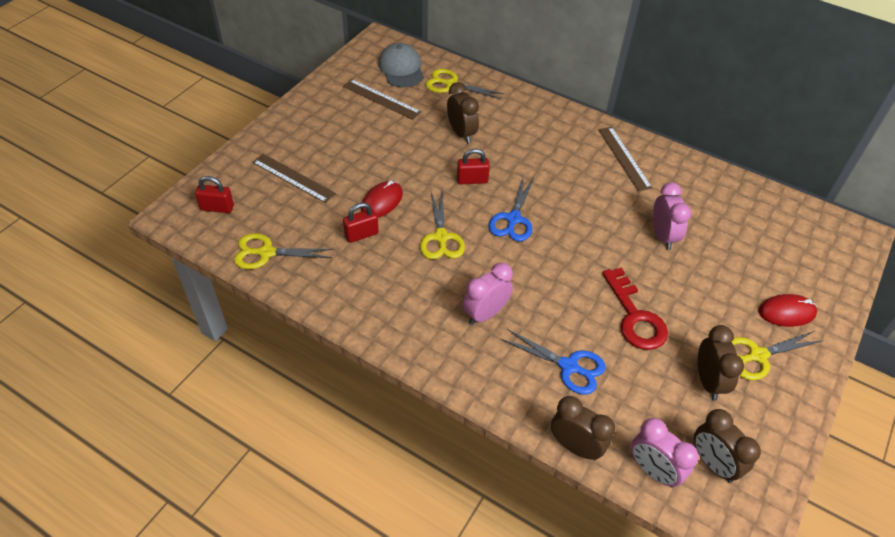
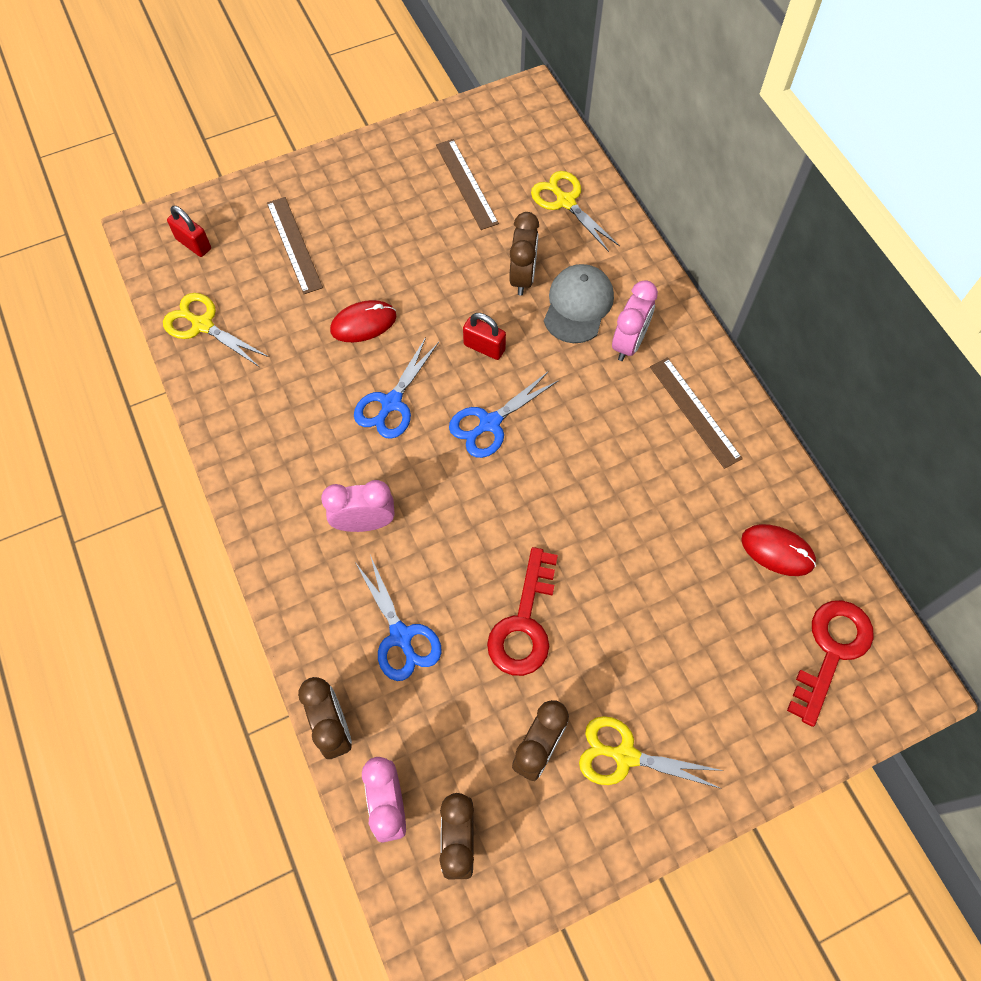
camera: 35 degrees right, 15 degrees up
(361, 234) = (311, 354): red padlock -> none
(401, 69) = (523, 150): grey cap -> grey cap (578, 305)
(441, 237) = (391, 403): yellow scissors -> blue scissors
(624, 158) = (695, 412): brown ruler -> brown ruler turned 45 degrees counterclockwise
(663, 236) = (648, 543): pink clock -> pink clock (629, 343)
(786, 312) = (712, 727): red mouse -> red mouse (777, 551)
(805, 240) = (831, 651): none -> red key

